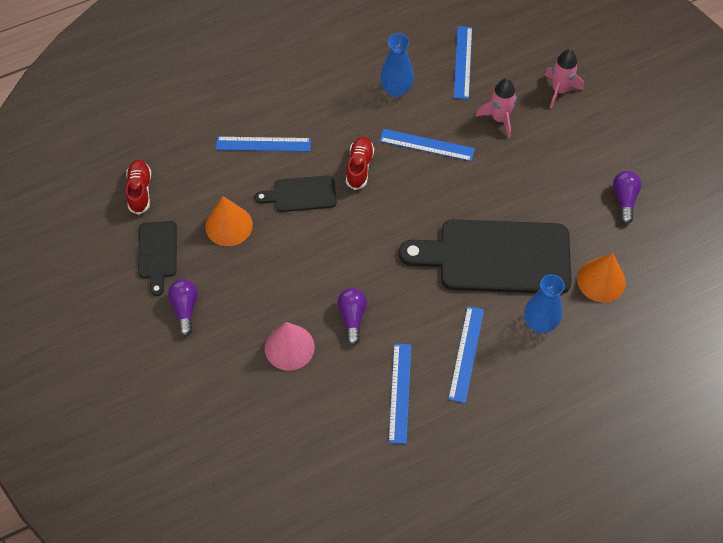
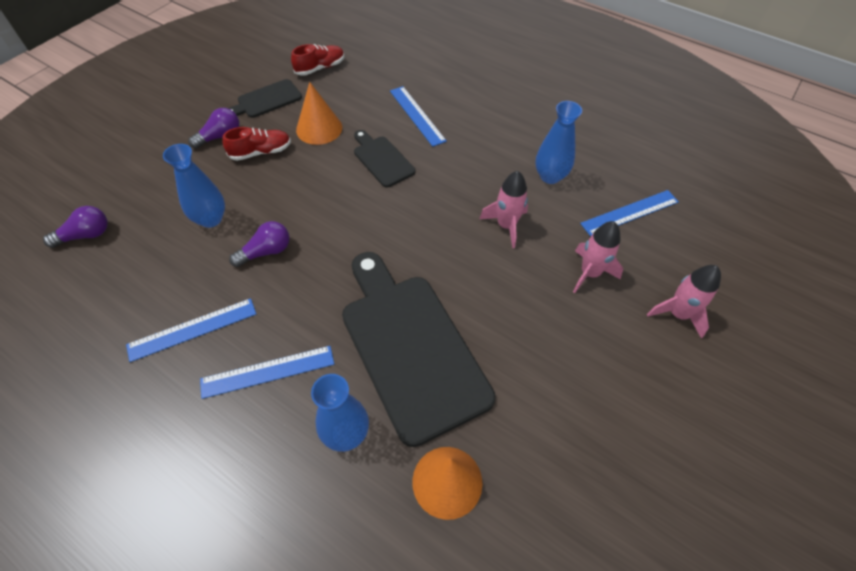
camera: 60 degrees right, 5 degrees down
(289, 347) = (211, 219): pink cone -> blue vase
(359, 167) = (441, 186): red shoe -> red shoe (261, 152)
(426, 145) = (506, 226): blue ruler -> pink rocket
(624, 199) = (586, 457): purple light bulb -> purple light bulb (86, 235)

